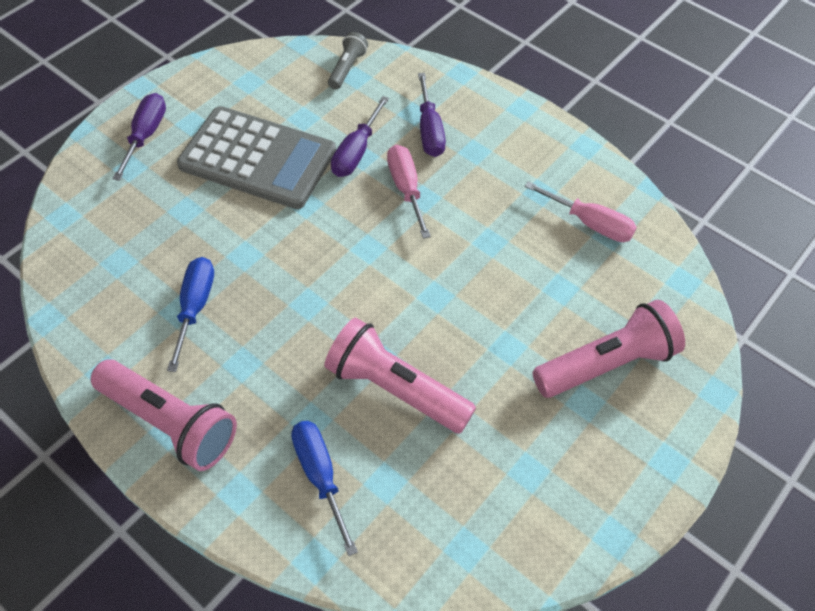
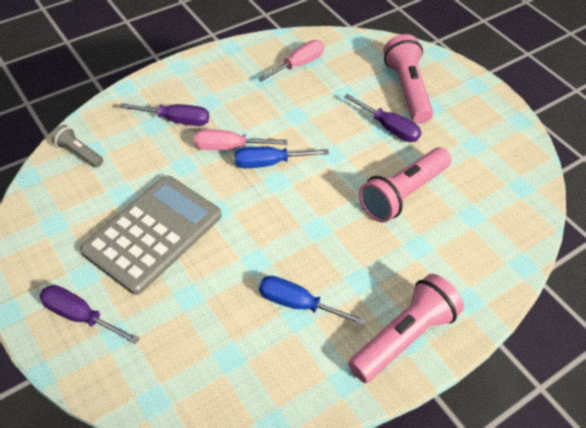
camera: 75 degrees left, 5 degrees down
(320, 476) = (463, 249): blue screwdriver -> blue screwdriver (269, 163)
(356, 152) = (177, 168): purple screwdriver -> purple screwdriver (389, 128)

